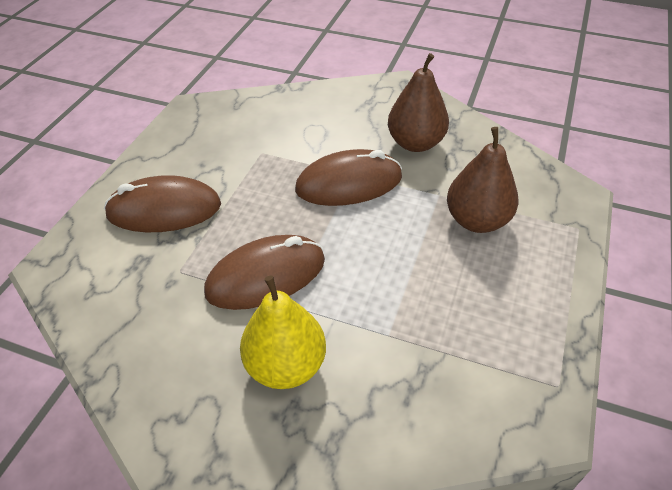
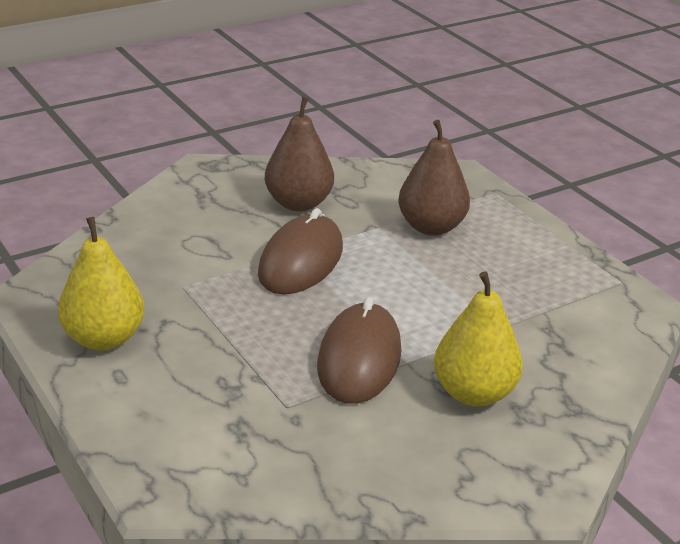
camera: 55 degrees left, 15 degrees down
(164, 210) = (181, 381): brown mouse -> none
(177, 156) = (104, 338): none -> yellow pear

